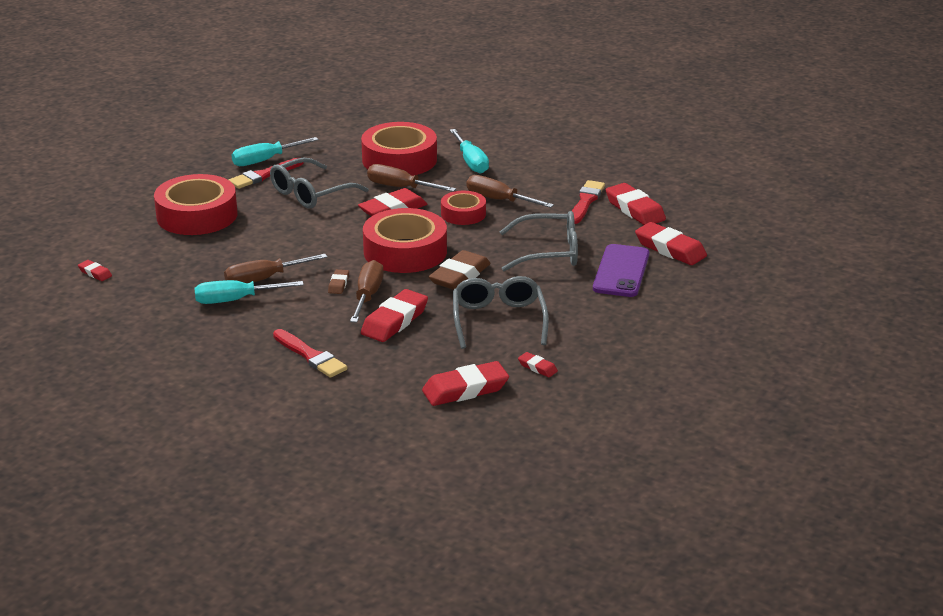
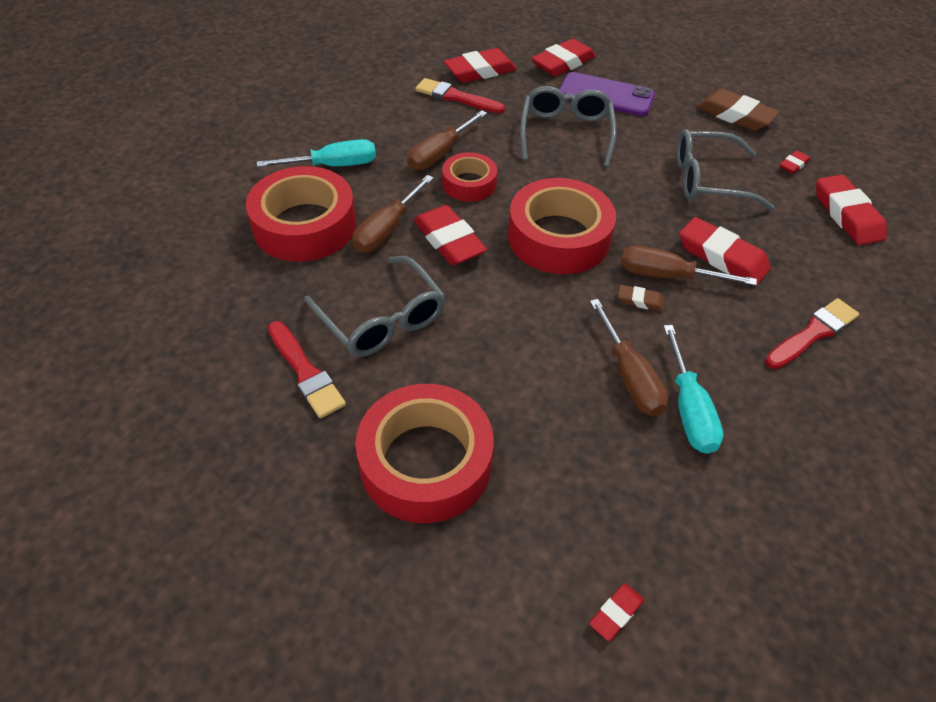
camera: 85 degrees left, 20 degrees up
(266, 160) = (252, 369): turquoise screwdriver -> none
(459, 276) = (617, 199): brown eraser -> brown eraser (735, 115)

